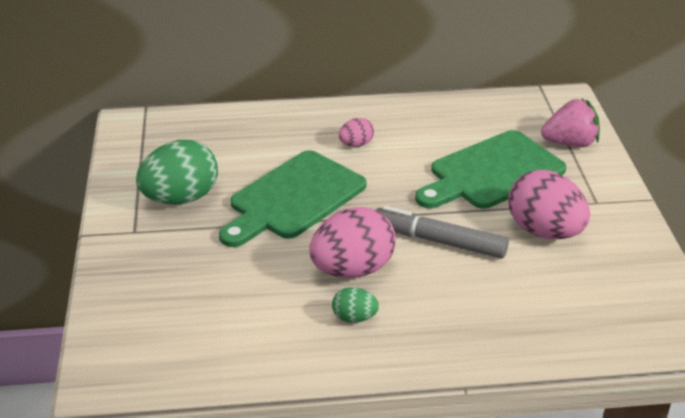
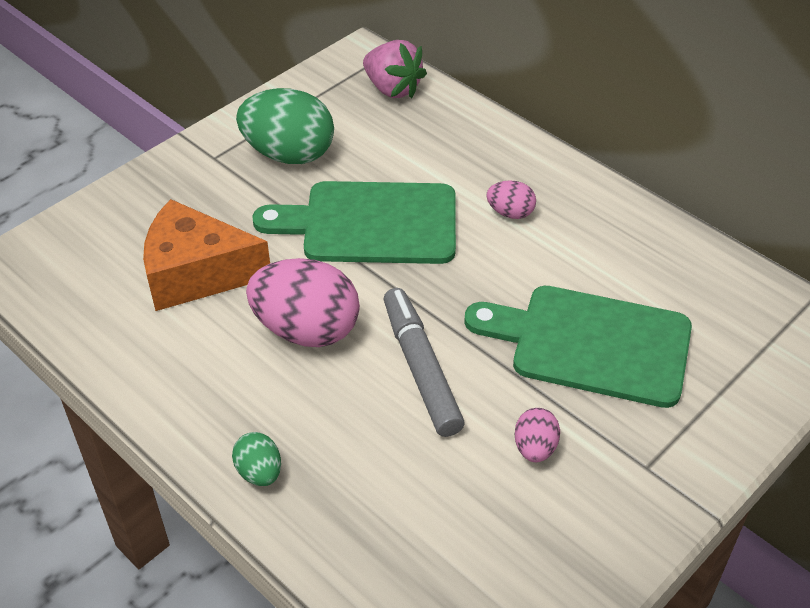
camera: 50 degrees right, 10 degrees up
(239, 292) = (197, 273): none -> orange cheese
(354, 318) = (237, 374): green egg -> green egg (259, 472)
(544, 231) = (535, 448): pink egg -> pink egg, size x0.49
(570, 143) = (735, 381): pink strawberry -> pink strawberry (392, 89)

